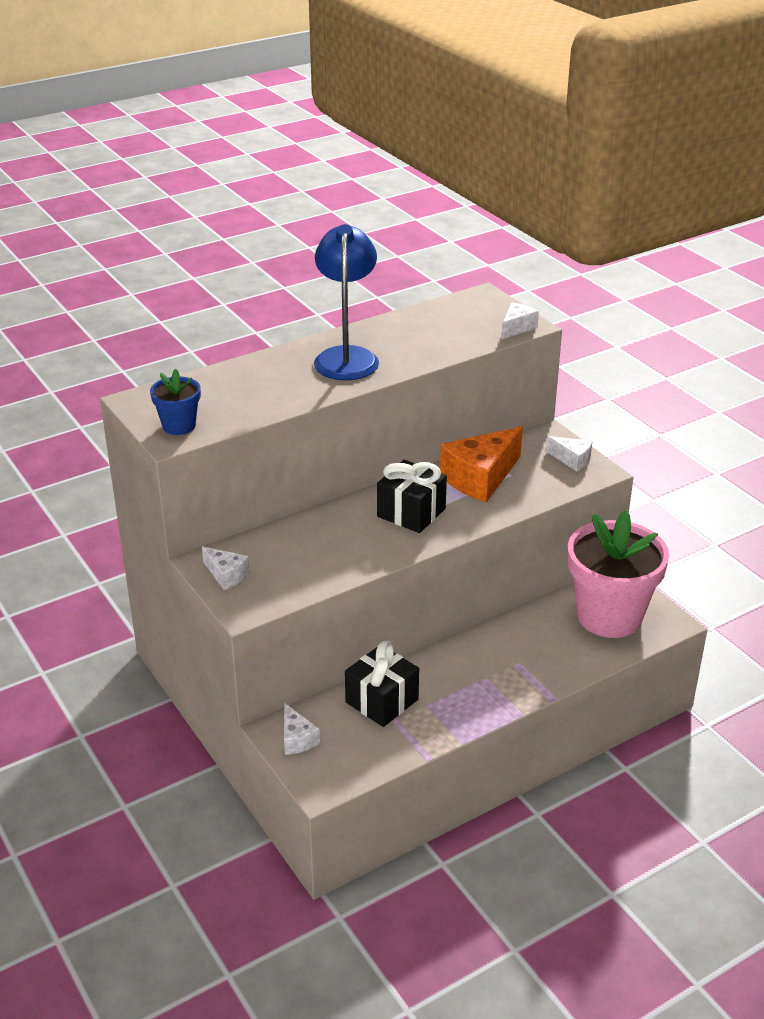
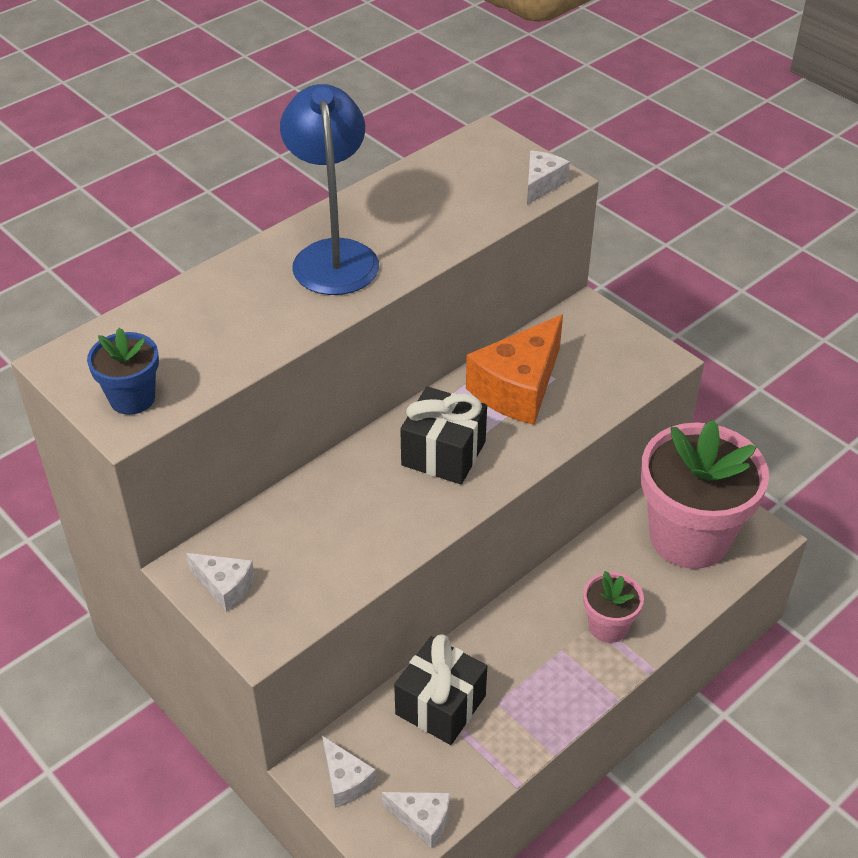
camera: 10 degrees left, 10 degrees up
(527, 667) = (608, 626): none -> pink flower pot
(572, 460) = (624, 346): white cheese -> white cheese (422, 820)

